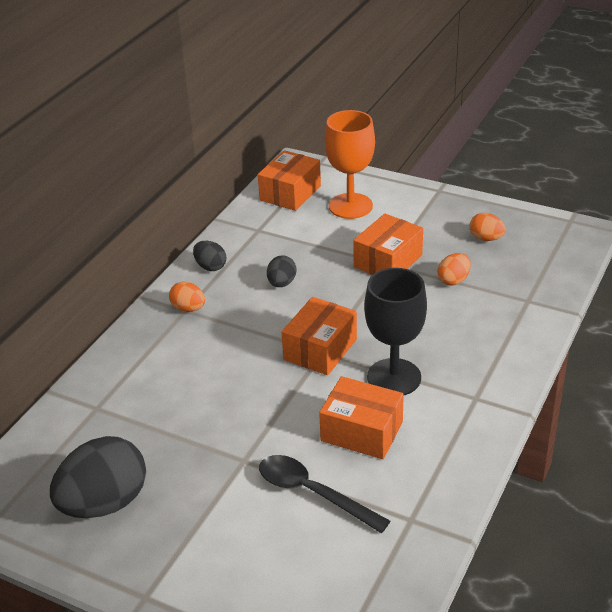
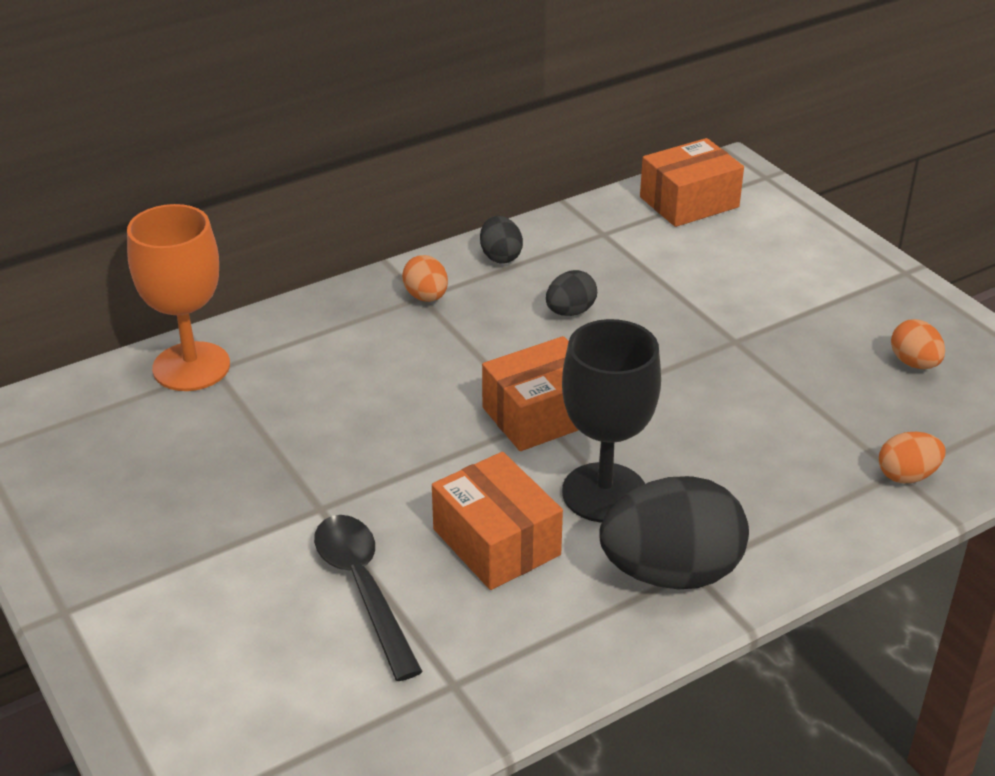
camera: 30 degrees right, 0 degrees up
(104, 503) = (122, 482): black egg -> black egg (671, 573)
(350, 206) = (756, 248): orange goblet -> orange goblet (191, 367)
(388, 261) = (740, 339): orange box -> none
(453, 280) = (810, 401): orange egg -> orange egg (907, 475)

